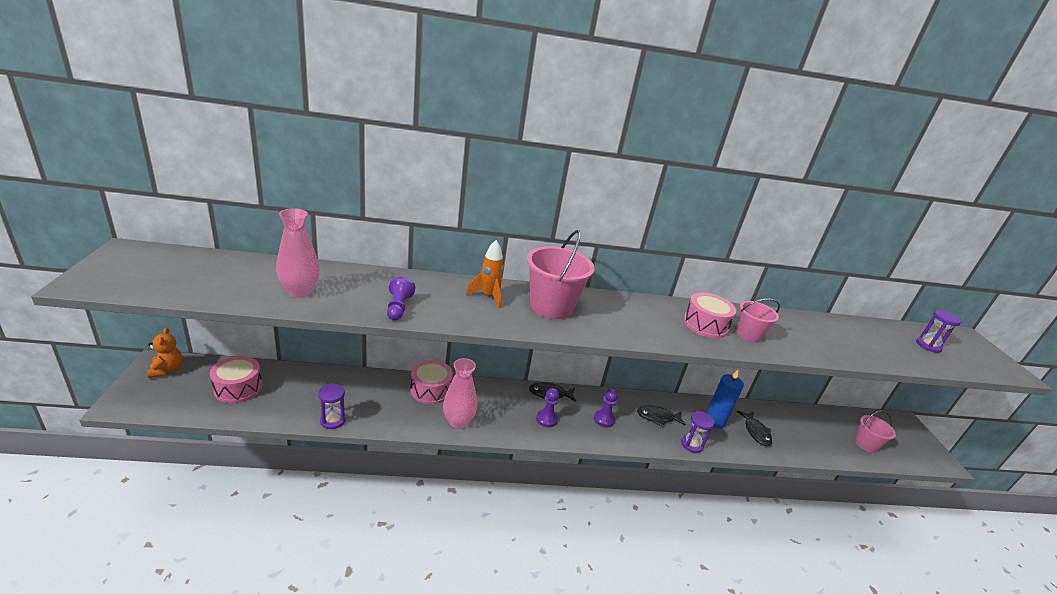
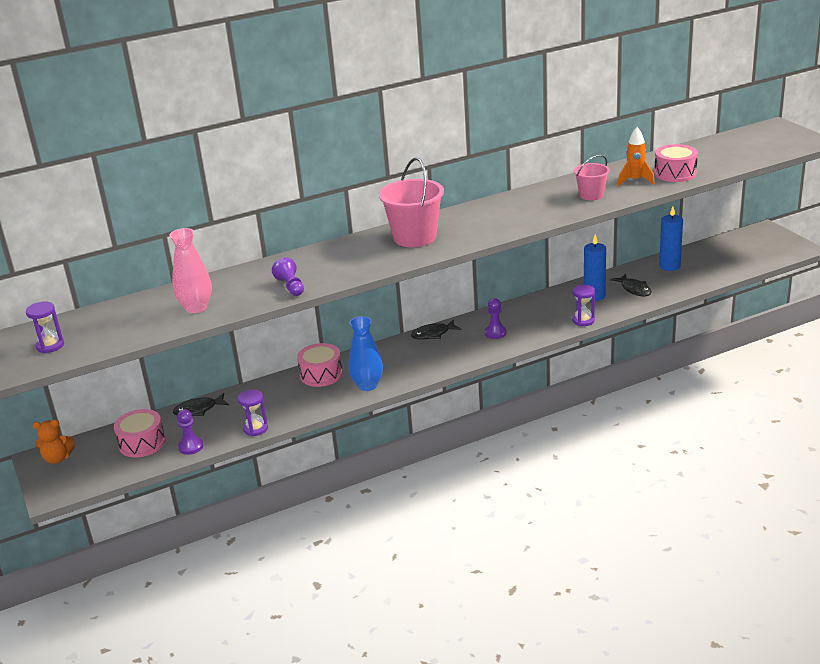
camera: 15 degrees left, 0 degrees up
(167, 370) = (57, 458): orange teddy bear -> orange teddy bear turned 120 degrees clockwise
(458, 421) = (367, 385): pink vase -> blue vase
(488, 296) = (355, 250): orange rocket -> orange rocket (635, 181)
(546, 419) = (444, 353): purple pawn -> purple pawn (191, 447)
(657, 417) = (542, 313): black fish -> black fish (198, 410)
(705, 325) = (552, 201): pink drum -> pink drum (675, 173)
(799, 421) = (669, 266): none -> blue candle
(866, 444) = (733, 261): pink bucket -> none
(928, 346) = (742, 147): purple hourglass -> purple hourglass (50, 346)

